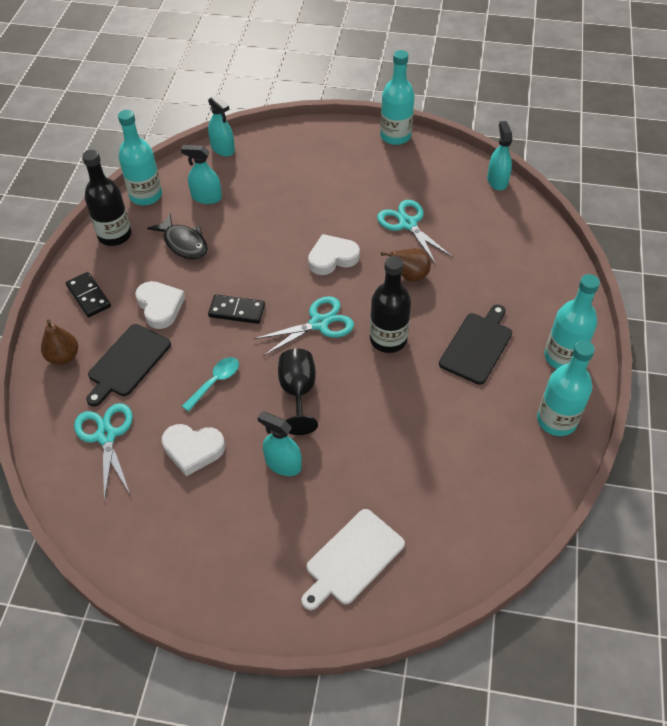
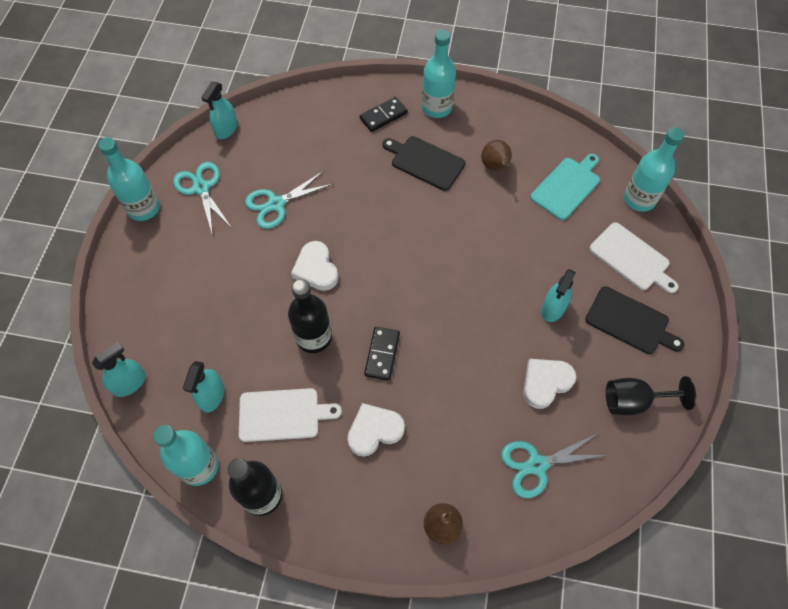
camera: 90 degrees left, 10 degrees up
(89, 296) = (356, 511): black domino -> black domino (383, 116)
(127, 363) = (448, 456): black cutting board -> black cutting board (630, 322)
(184, 243) = (283, 414): black fish -> white cutting board
(193, 450) = (545, 383): white heart -> white heart turned 135 degrees counterclockwise
(215, 382) = (469, 369): turquoise spoon -> none
(298, 392) = (479, 298): black goblet -> black goblet (634, 401)
(319, 323) = (399, 281): turquoise scissors -> turquoise scissors (201, 188)
(388, 339) = (418, 226): black bottle -> black bottle (314, 337)
(409, 276) = (344, 206): brown pear -> brown pear (495, 167)
(458, 493) = (567, 186): none -> turquoise cutting board
(497, 181) = (226, 129): turquoise spray bottle -> turquoise spray bottle turned 60 degrees counterclockwise
(556, 420) = (497, 119): turquoise bottle -> turquoise bottle (639, 199)

